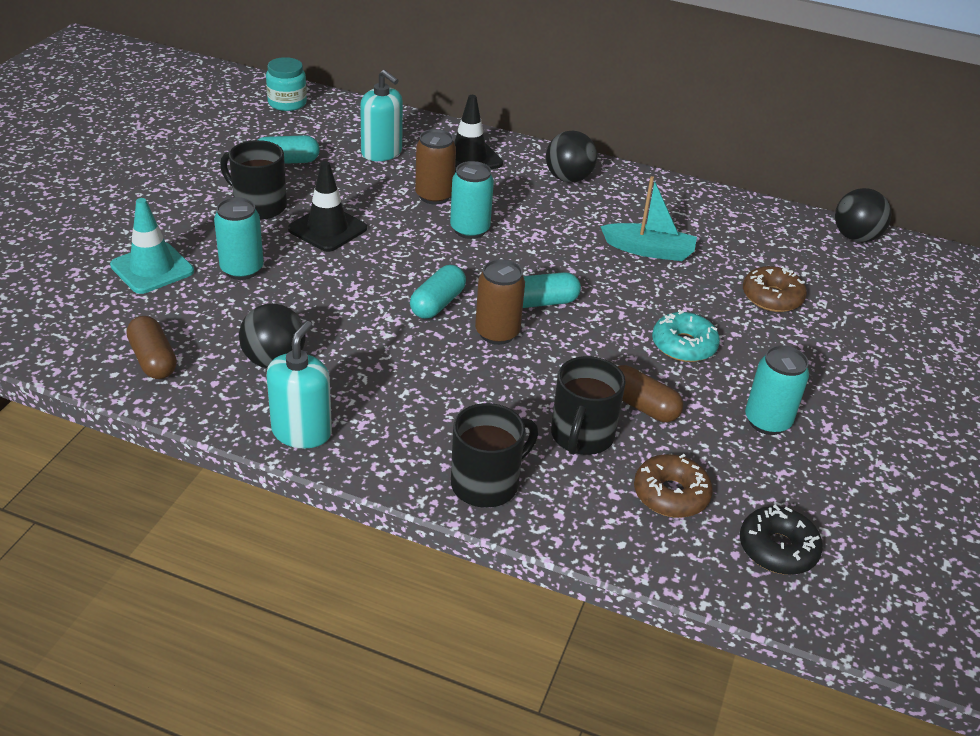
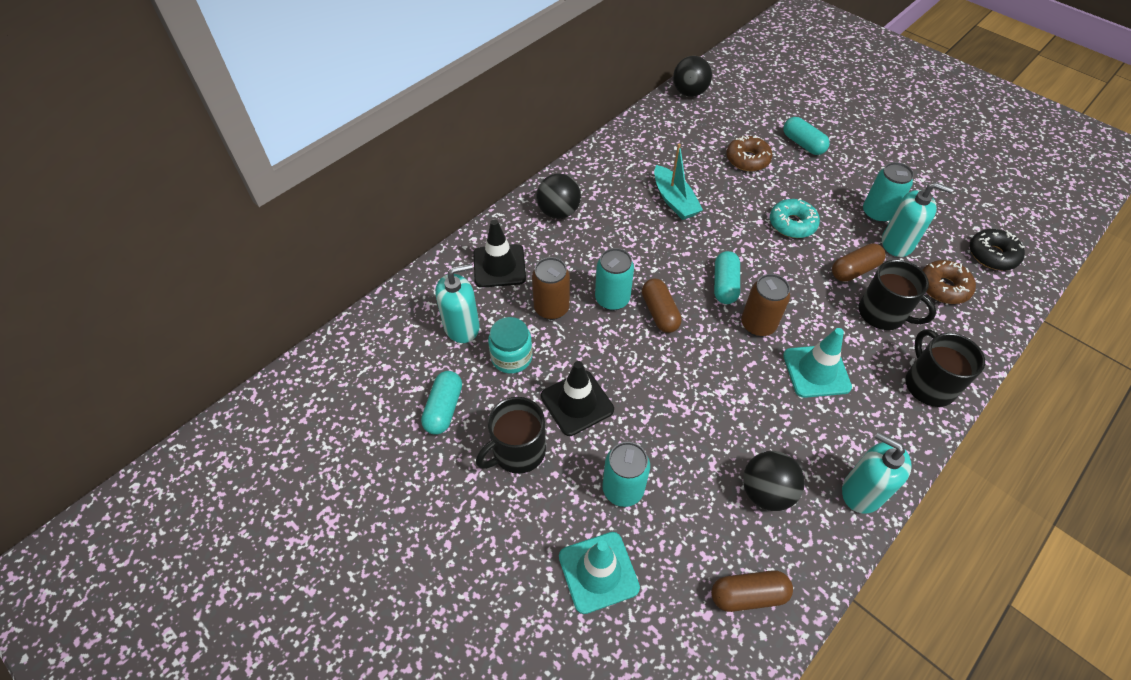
camera: 65 degrees left, 15 degrees up
(287, 103) = (326, 381): turquoise jar -> turquoise jar (511, 357)
(437, 303) = (711, 352): turquoise capsule -> turquoise capsule (803, 144)
(454, 384) = (816, 371): none -> turquoise traffic cone
(471, 262) = (659, 313): none -> brown capsule
(649, 250) = (674, 200): turquoise boat -> turquoise boat turned 120 degrees clockwise
(723, 444) = (897, 243): none -> turquoise soap dispenser

